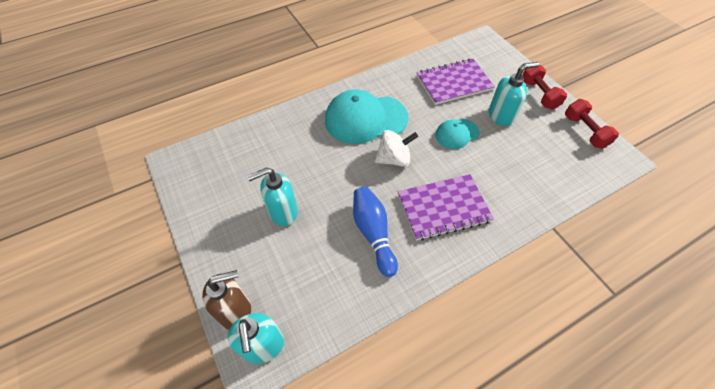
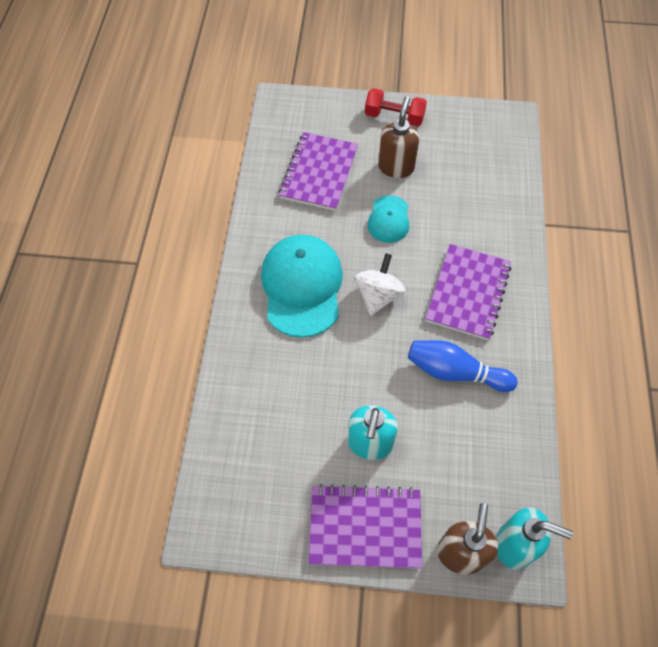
camera: 55 degrees left, 5 degrees up
(222, 241) = (365, 527): none -> purple notebook
(365, 119) = (302, 286): turquoise cap -> turquoise cap turned 150 degrees clockwise
(501, 116) = (396, 167): turquoise soap dispenser -> brown soap dispenser
(585, 131) = (465, 119): red dumbbell -> none

